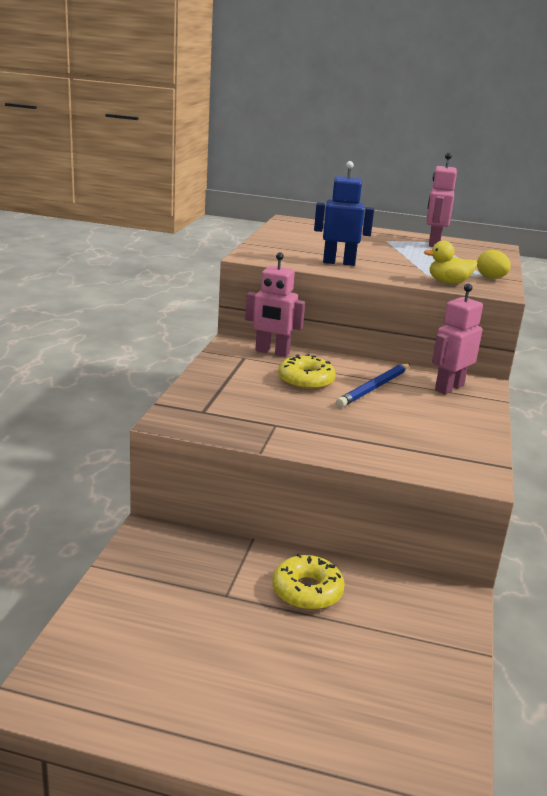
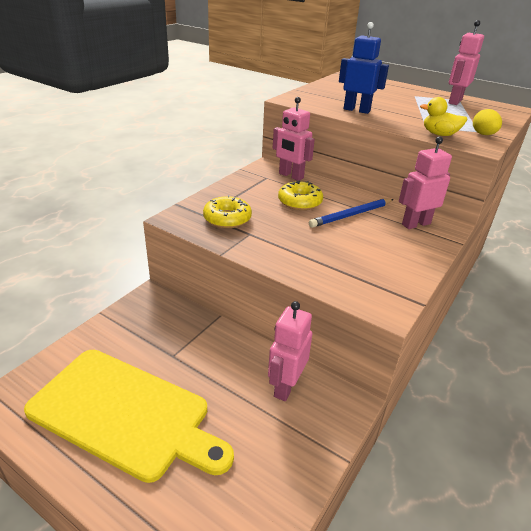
camera: 20 degrees right, 10 degrees up
(213, 670) = (125, 413): none -> yellow cutting board
(307, 591) = (233, 367): yellow donut -> yellow donut (227, 219)
(380, 598) = (286, 386): none -> pink robot

